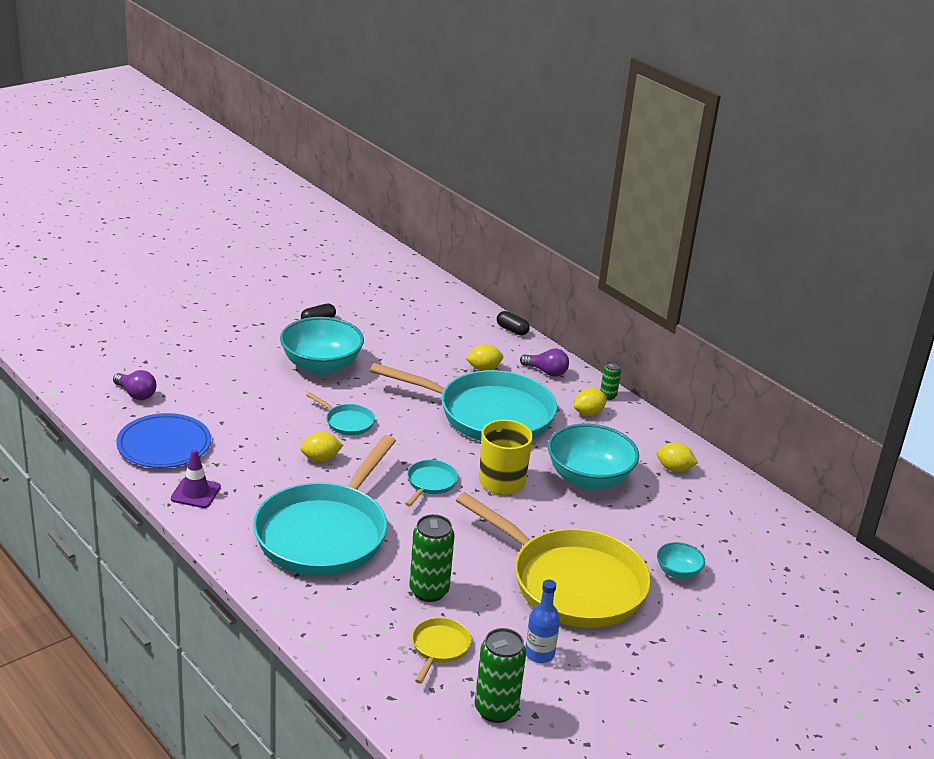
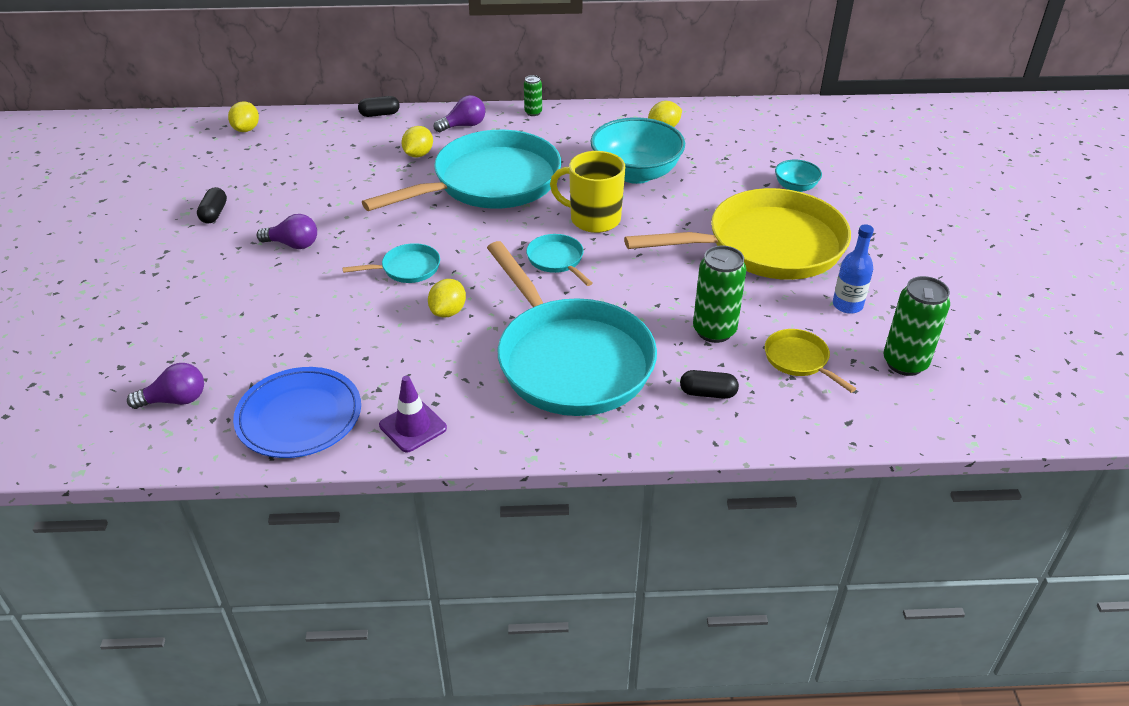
camera: 50 degrees left, 10 degrees up
(321, 365) = (293, 244): turquoise bowl -> purple light bulb
(353, 612) = (708, 393): none -> black capsule
(588, 413) = (546, 132): yellow lemon -> yellow lemon (246, 129)

